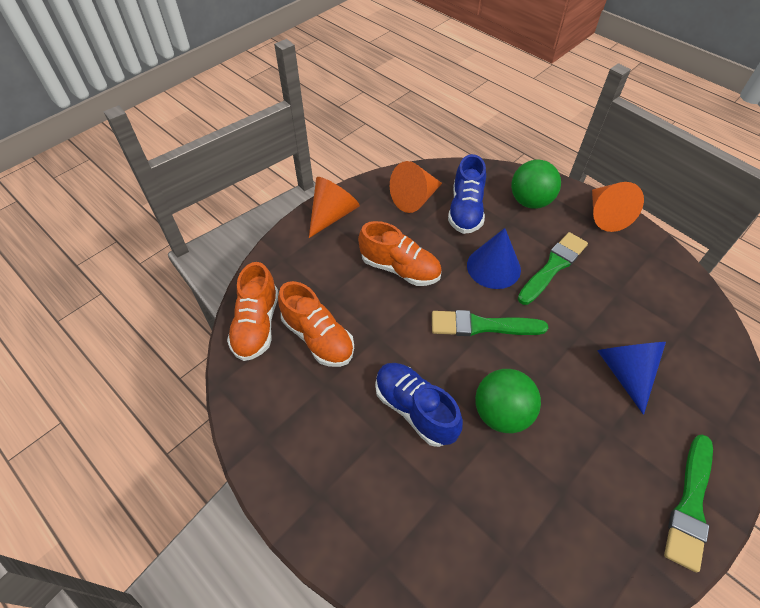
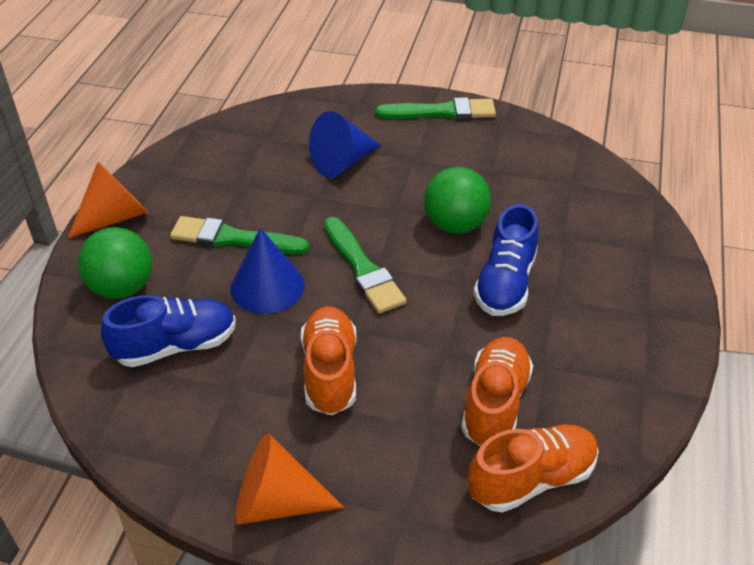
camera: 120 degrees left, 10 degrees down
(415, 199) = (181, 412): orange cone -> none

